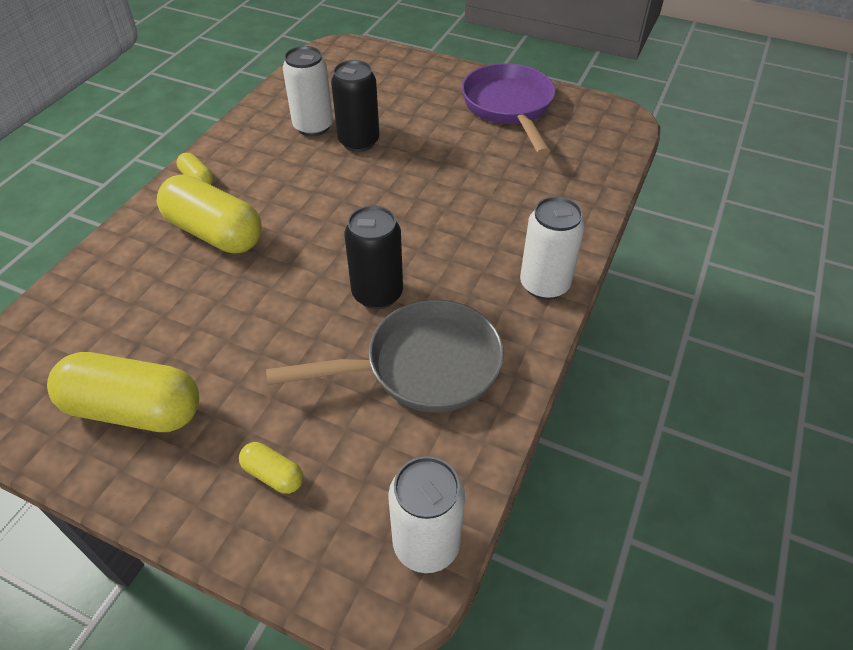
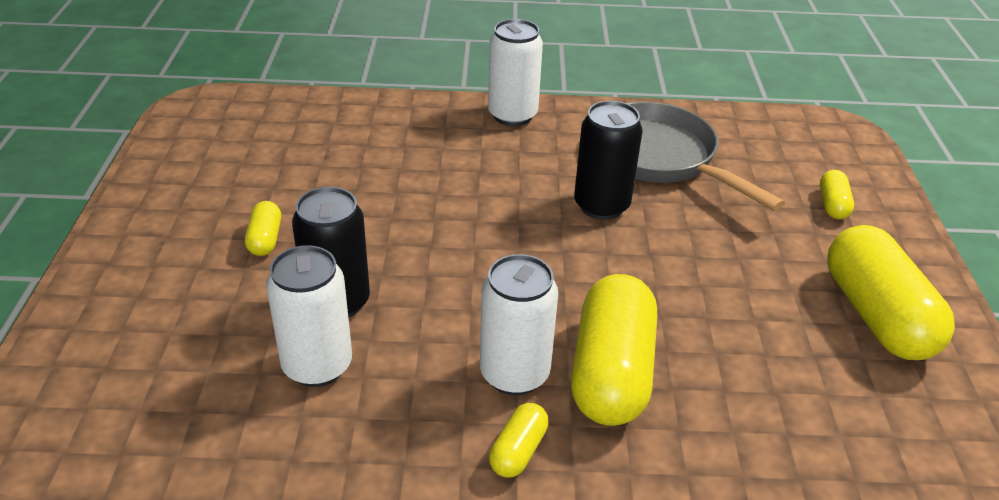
camera: 115 degrees left, 10 degrees down
(426, 544) = (798, 124): white can -> white can (514, 374)
(437, 125) = (265, 239): none -> yellow capsule
(509, 107) = (199, 187): purple pan -> none

